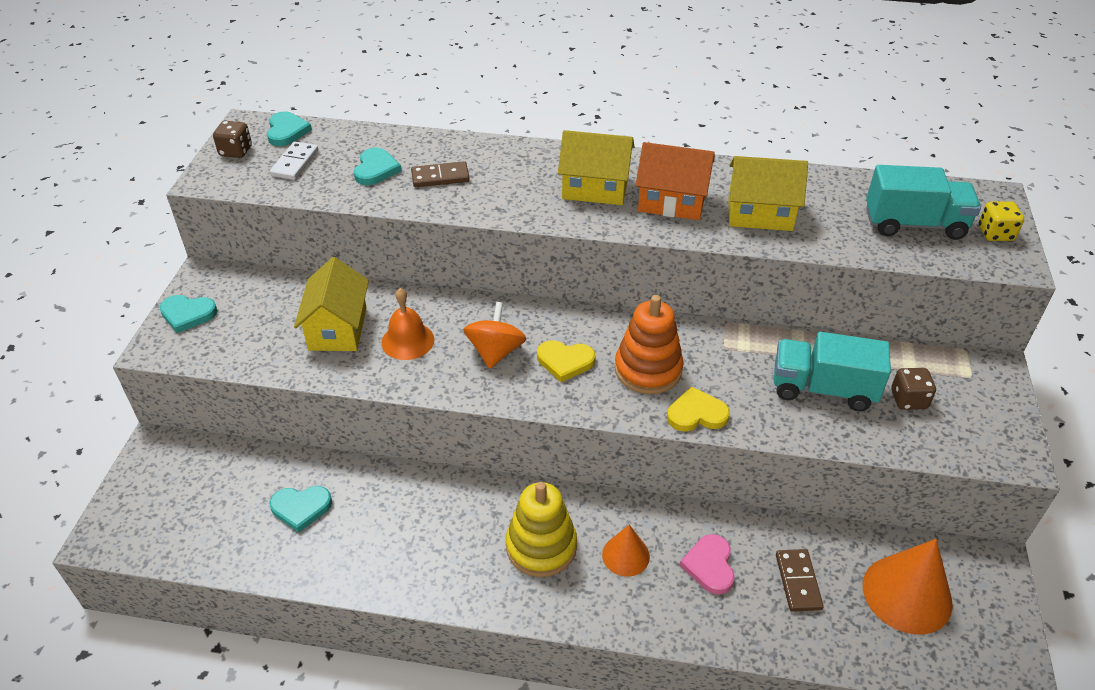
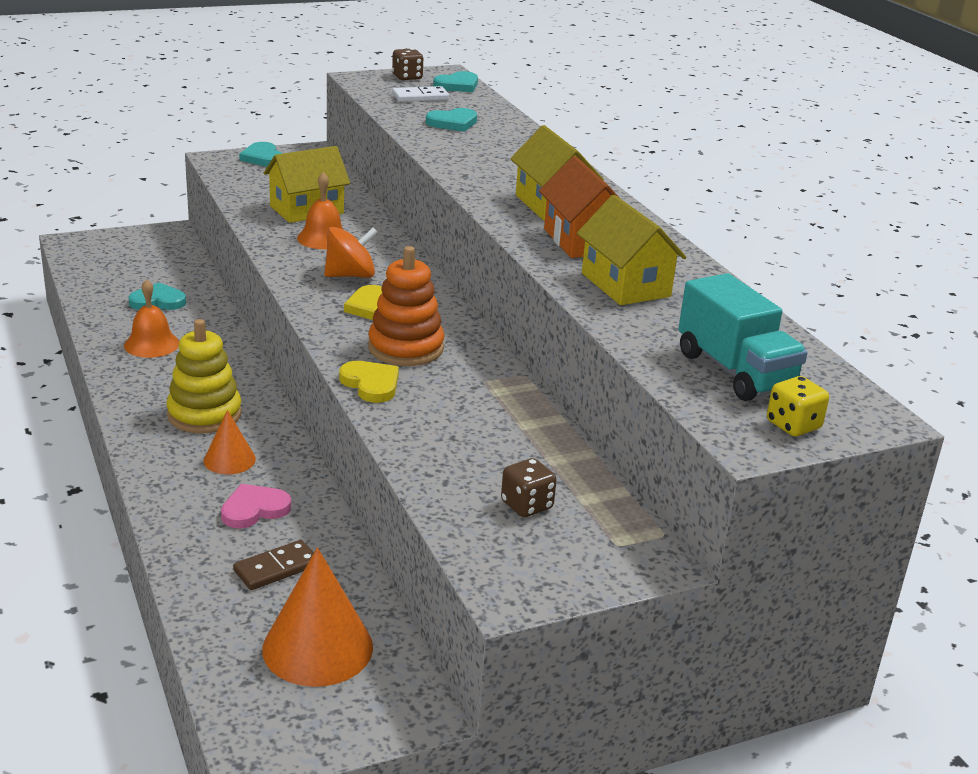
camera: 55 degrees right, 15 degrees down
(301, 508) = (158, 301): turquoise heart -> turquoise heart turned 120 degrees clockwise
(385, 542) = (151, 344): none -> orange bell
(440, 177) = (477, 146): brown domino -> none
(823, 389) = (484, 448): turquoise truck -> none

